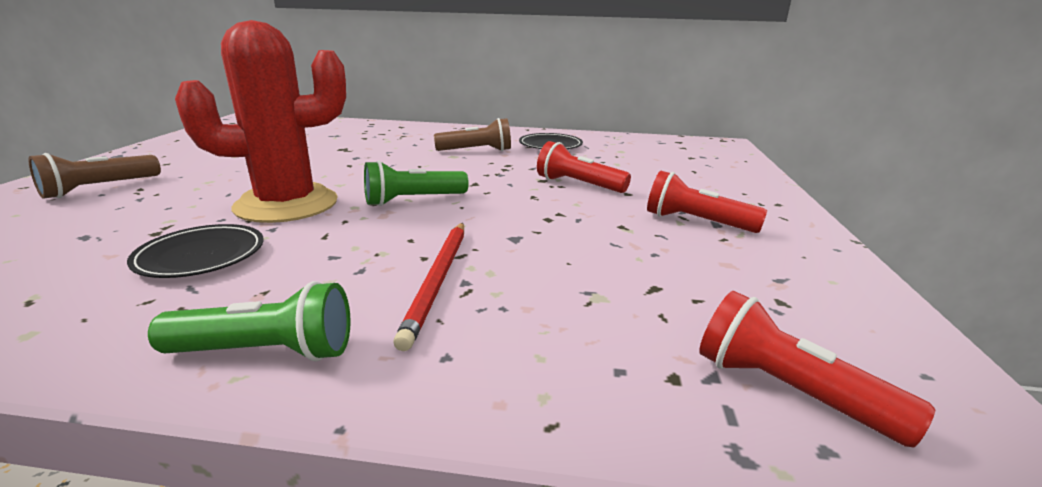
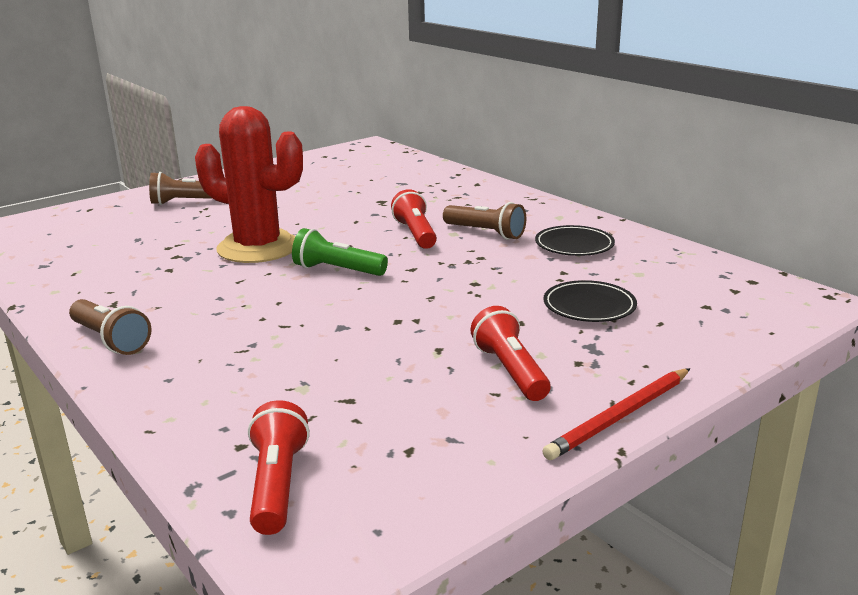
camera: 45 degrees right, 0 degrees up
(201, 256) = (164, 272): black plate -> black plate (589, 306)
(267, 352) = (111, 340): green flashlight -> brown flashlight
(438, 280) = (240, 337): red pencil -> red pencil (620, 416)
(578, 185) = (495, 298): red flashlight -> red flashlight (415, 234)

